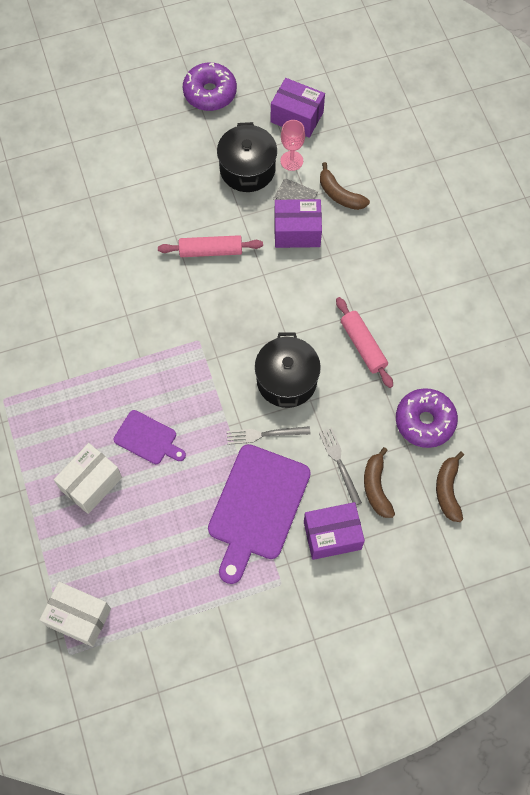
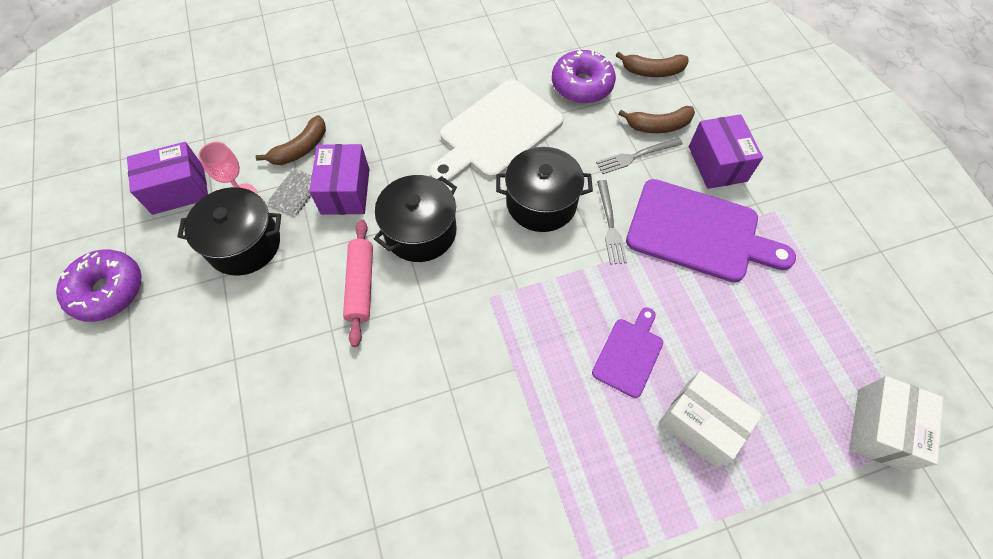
camera: 90 degrees left, 5 degrees down
(258, 289) = (420, 231): none -> black pot
(297, 117) = (178, 190): purple box -> purple box turned 45 degrees clockwise
(363, 345) = (497, 132): pink rolling pin -> white cutting board

